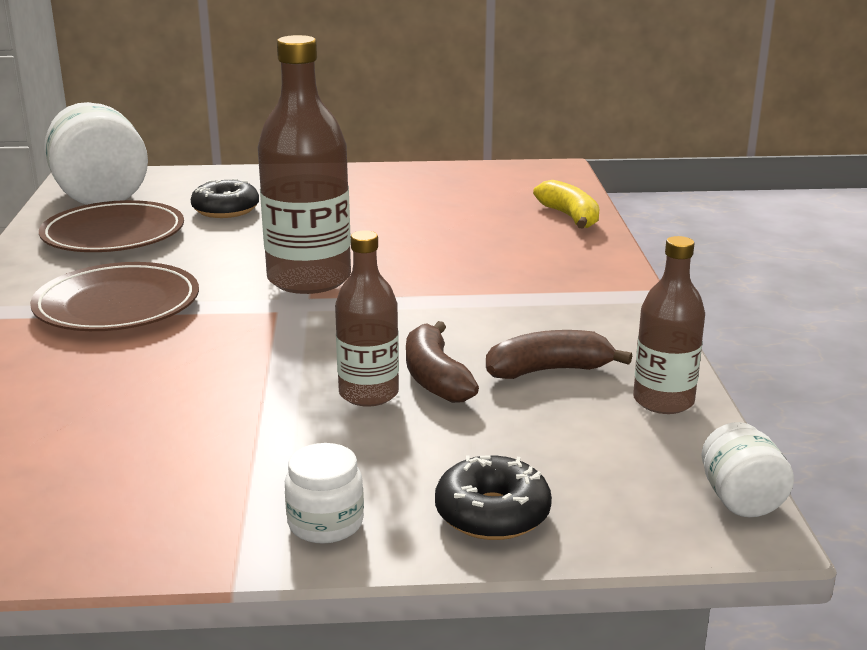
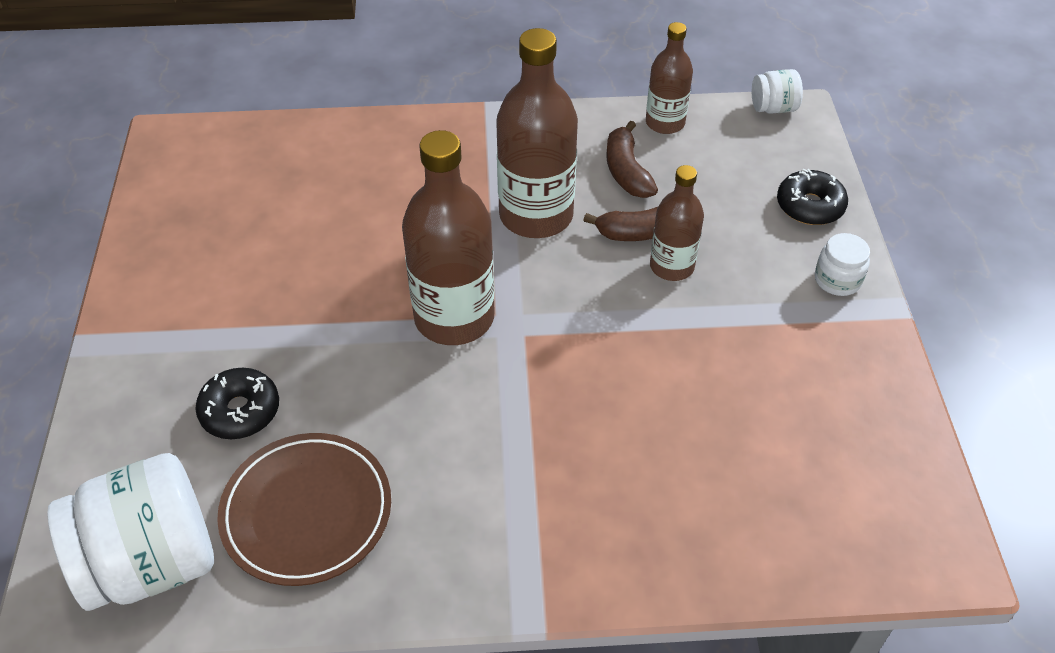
camera: 90 degrees left, 25 degrees up
(117, 305) = (512, 462): brown plate -> none
(460, 316) = (536, 215): none -> brown bottle
(570, 217) = (316, 138): yellow banana -> none

